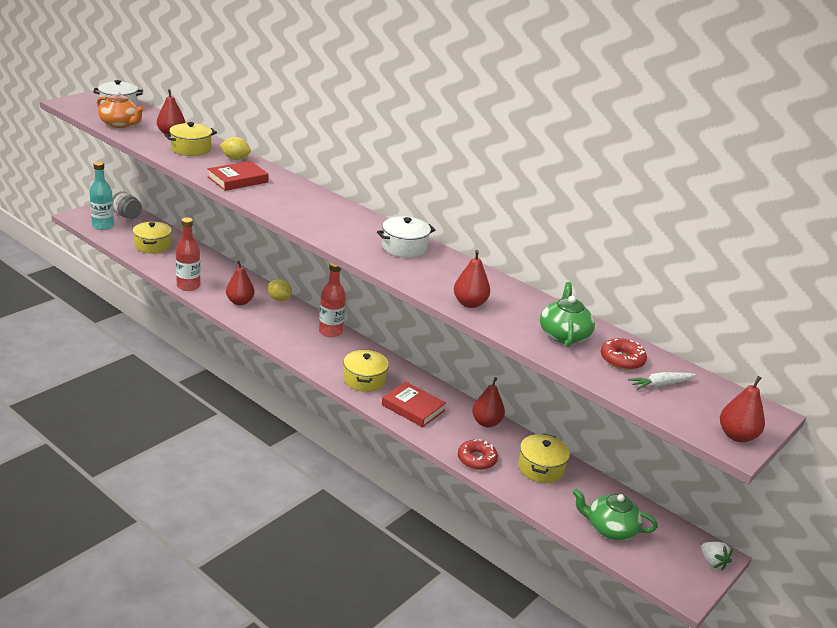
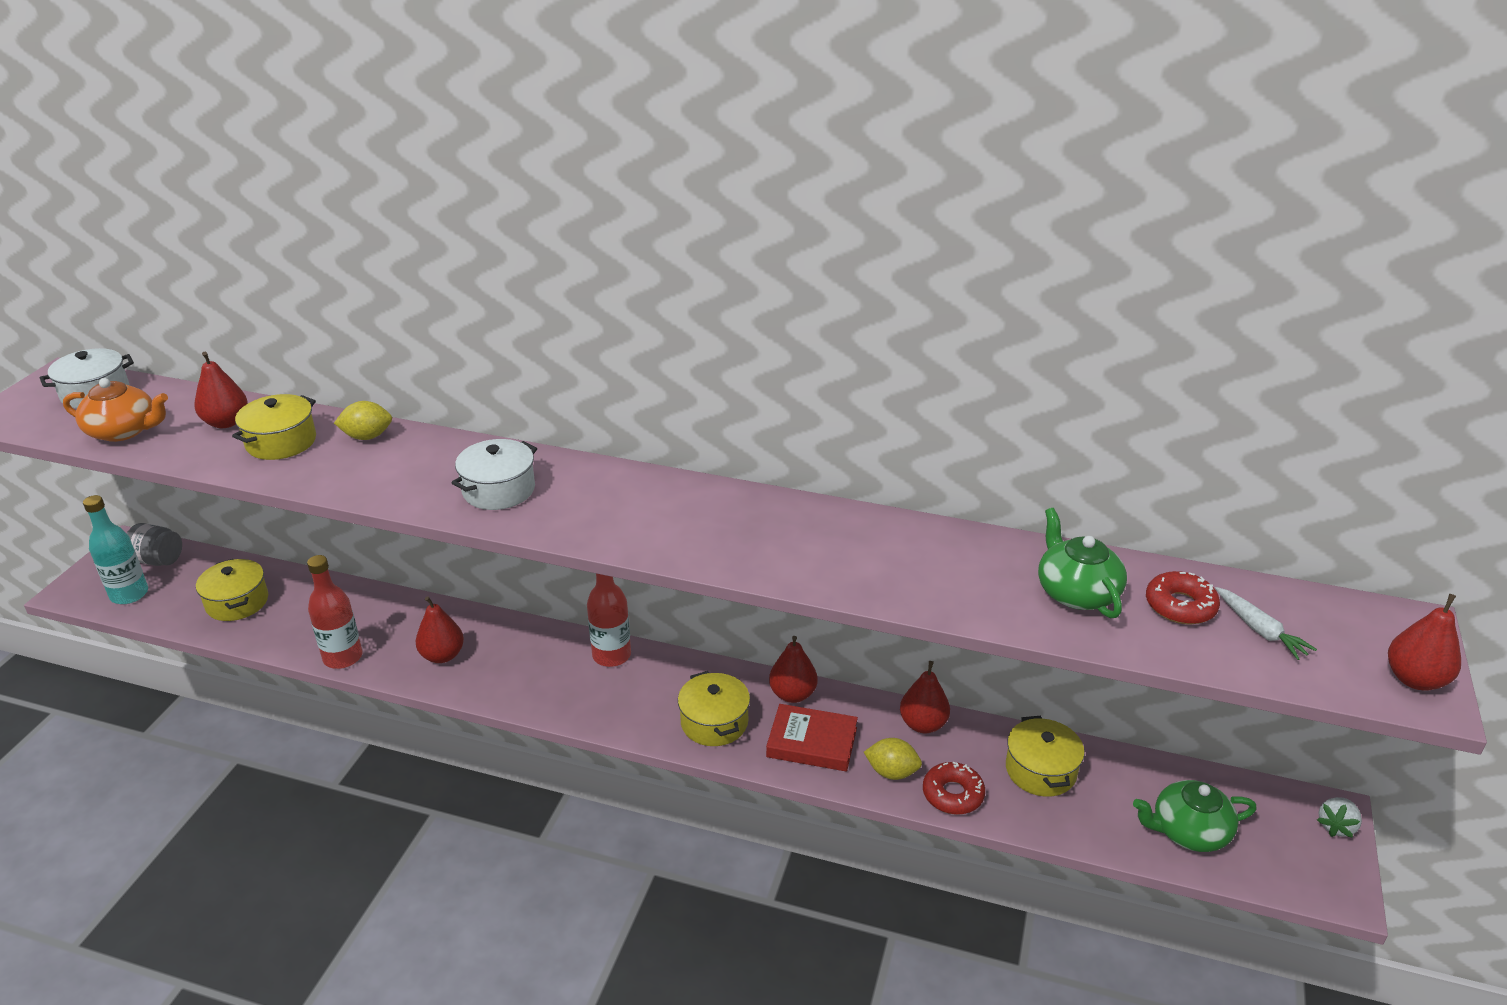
camera: 20 degrees left, 5 degrees up
(238, 180) = (401, 477): red book -> none
(279, 299) = (499, 626): yellow lemon -> yellow lemon (892, 772)
(404, 247) = (745, 517): white pot -> white pot (499, 490)
(469, 303) = (914, 587): red pear -> red pear (792, 694)
(660, 385) = (1259, 630): white carrot -> white carrot turned 75 degrees counterclockwise
(712, 562) = (1336, 826): white strawberry -> white strawberry turned 90 degrees clockwise

